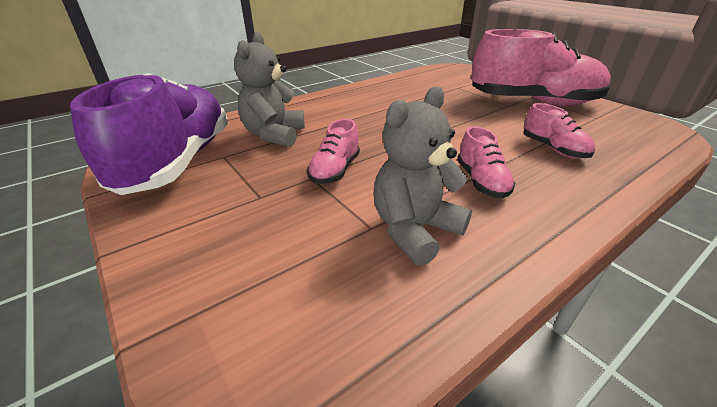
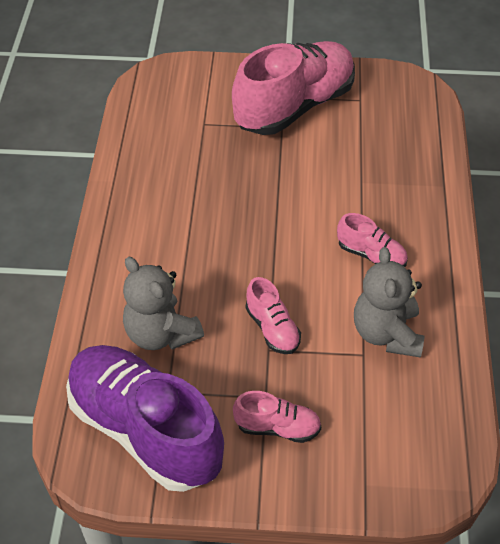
camera: 50 degrees left, 15 degrees up
(553, 149) = (374, 175): pink shoe -> pink shoe (277, 427)

